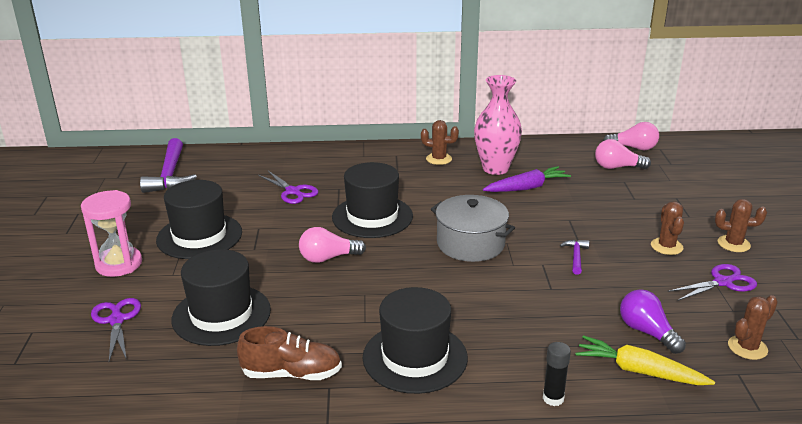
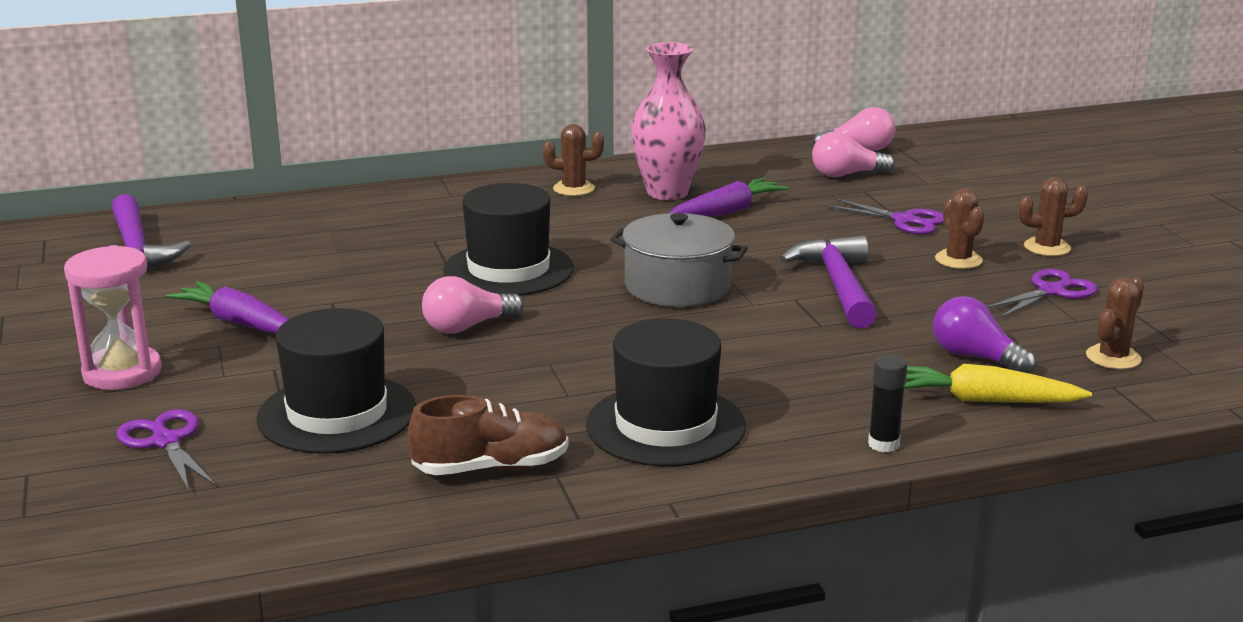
camera: 15 degrees left, 5 degrees down
(199, 236) = (239, 323): black hat -> purple carrot
(293, 191) = (361, 251): purple scissors -> purple scissors (904, 220)
(576, 256) = (838, 285): purple hammer -> purple hammer, size x2.09

